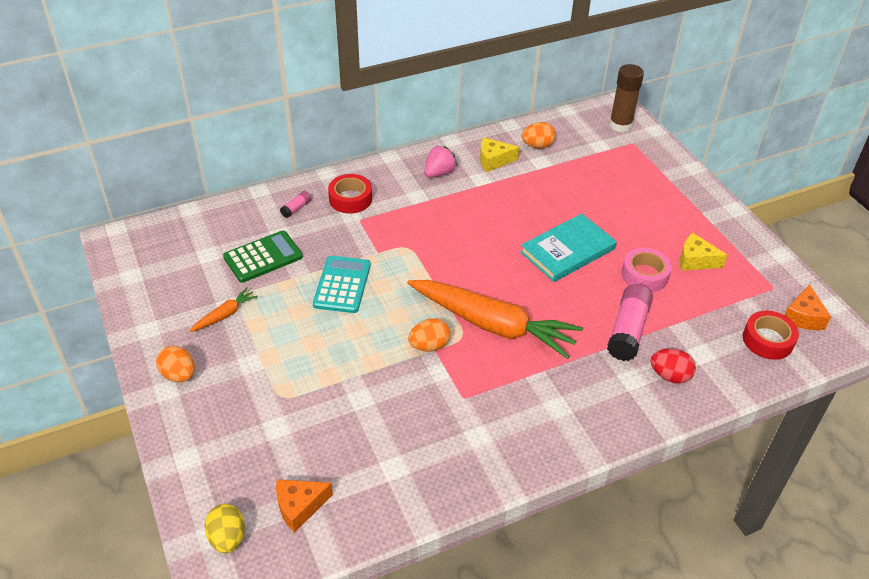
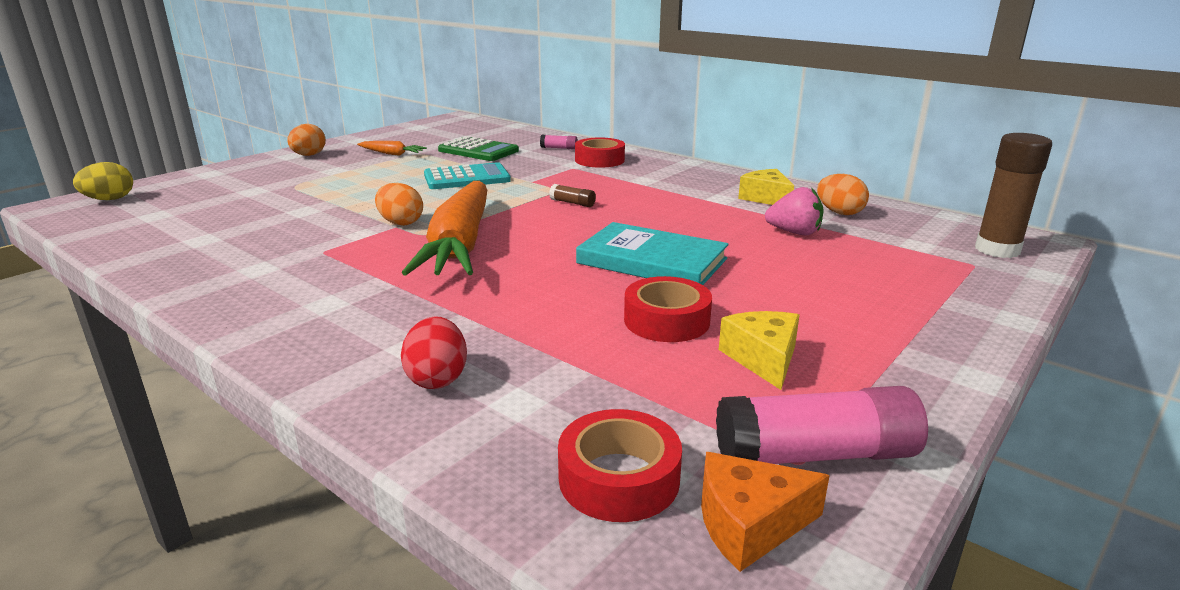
camera: 65 degrees right, 20 degrees down
(299, 507) = (145, 214): orange cheese -> none
(439, 173) = (697, 181): pink strawberry -> pink strawberry (794, 232)
(444, 248) = (572, 203): none -> brown glue stick
(628, 331) = (520, 327): pink glue stick -> pink glue stick (815, 455)
(645, 275) = (666, 320): pink tape -> red tape

